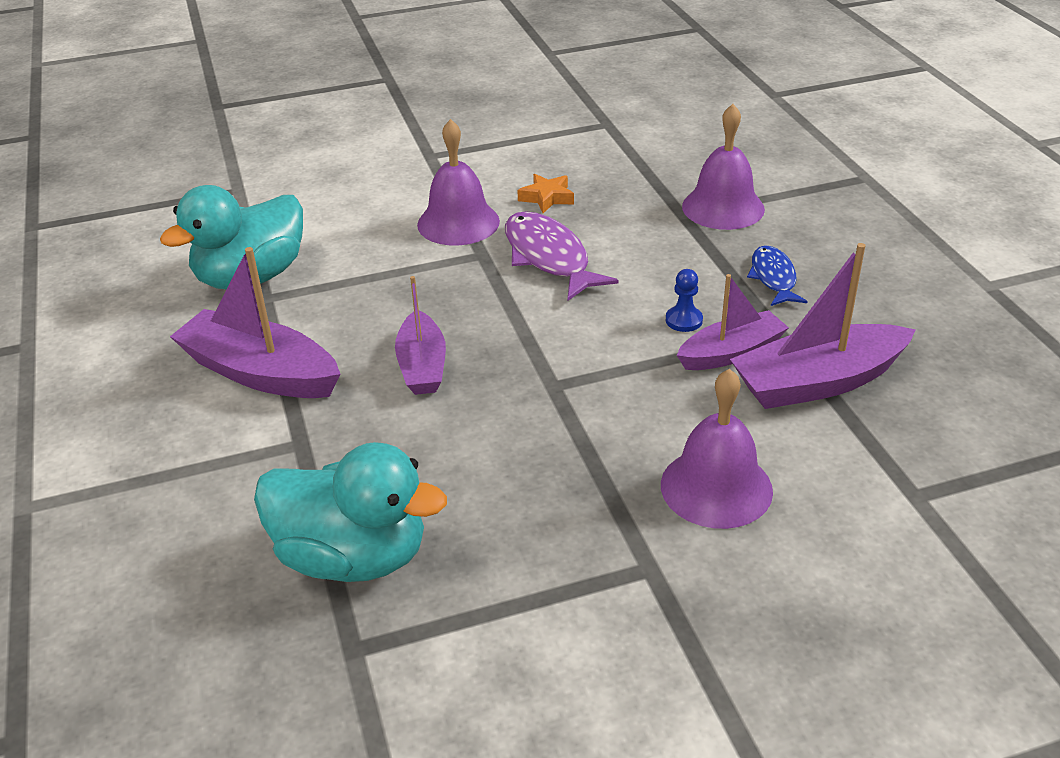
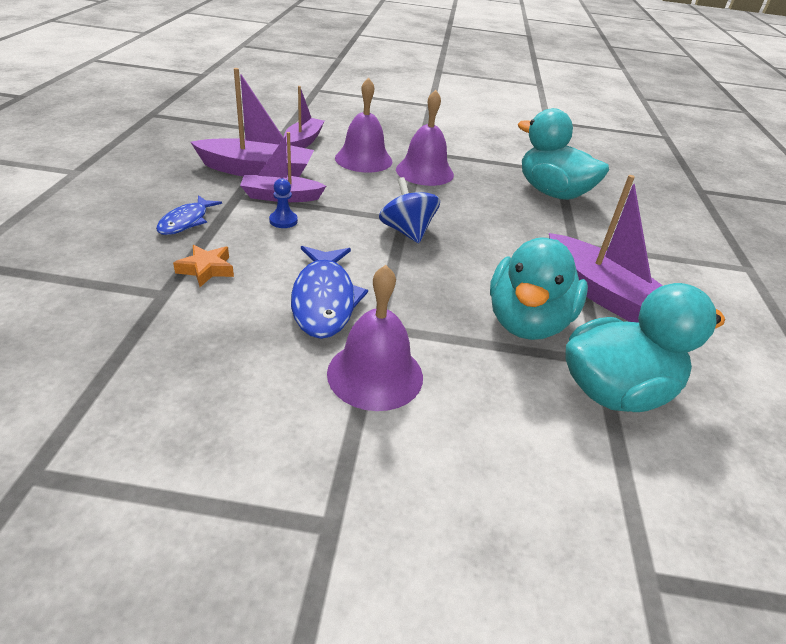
camera: 160 degrees left, 0 degrees up
(343, 308) = (527, 322): none -> turquoise duck
(422, 366) = (481, 257): purple boat -> purple boat (303, 141)
(533, 366) = (407, 231): none -> blue spinning top
(547, 198) = (257, 368): orange star -> orange star (206, 269)
(549, 257) = (324, 300): purple fish -> blue fish
(723, 207) = (121, 285): purple bell -> purple bell (424, 172)

